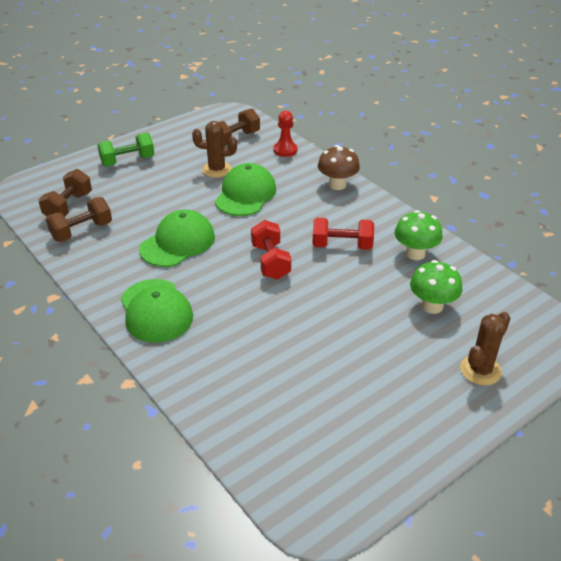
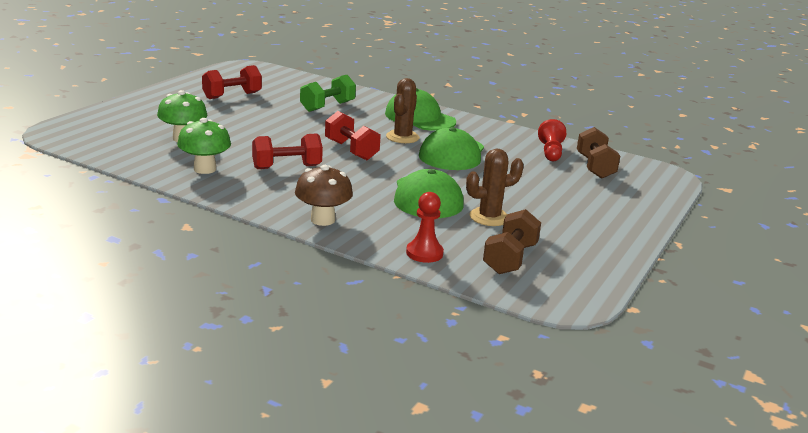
camera: 155 degrees right, 15 degrees down
(82, 231) = (550, 152): brown dumbbell -> red pawn
(127, 161) = (606, 213): green dumbbell -> green dumbbell (327, 106)
(362, 403) = (232, 96): none -> red dumbbell
(480, 370) = (141, 113): brown cactus -> brown cactus (402, 137)

